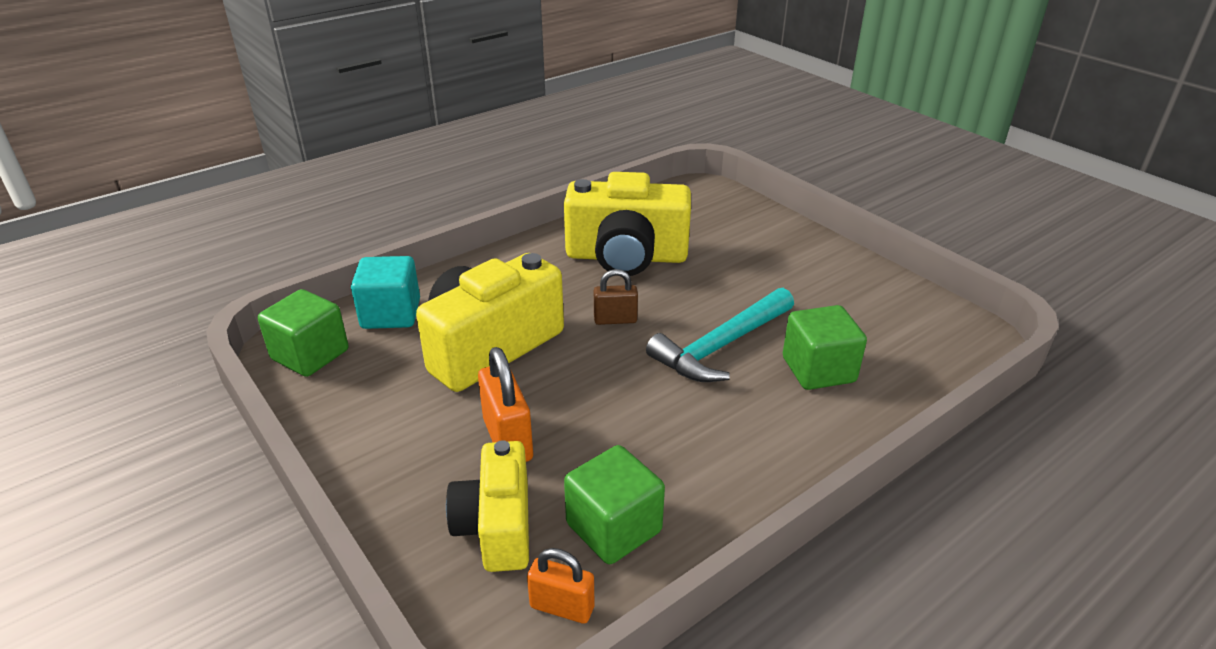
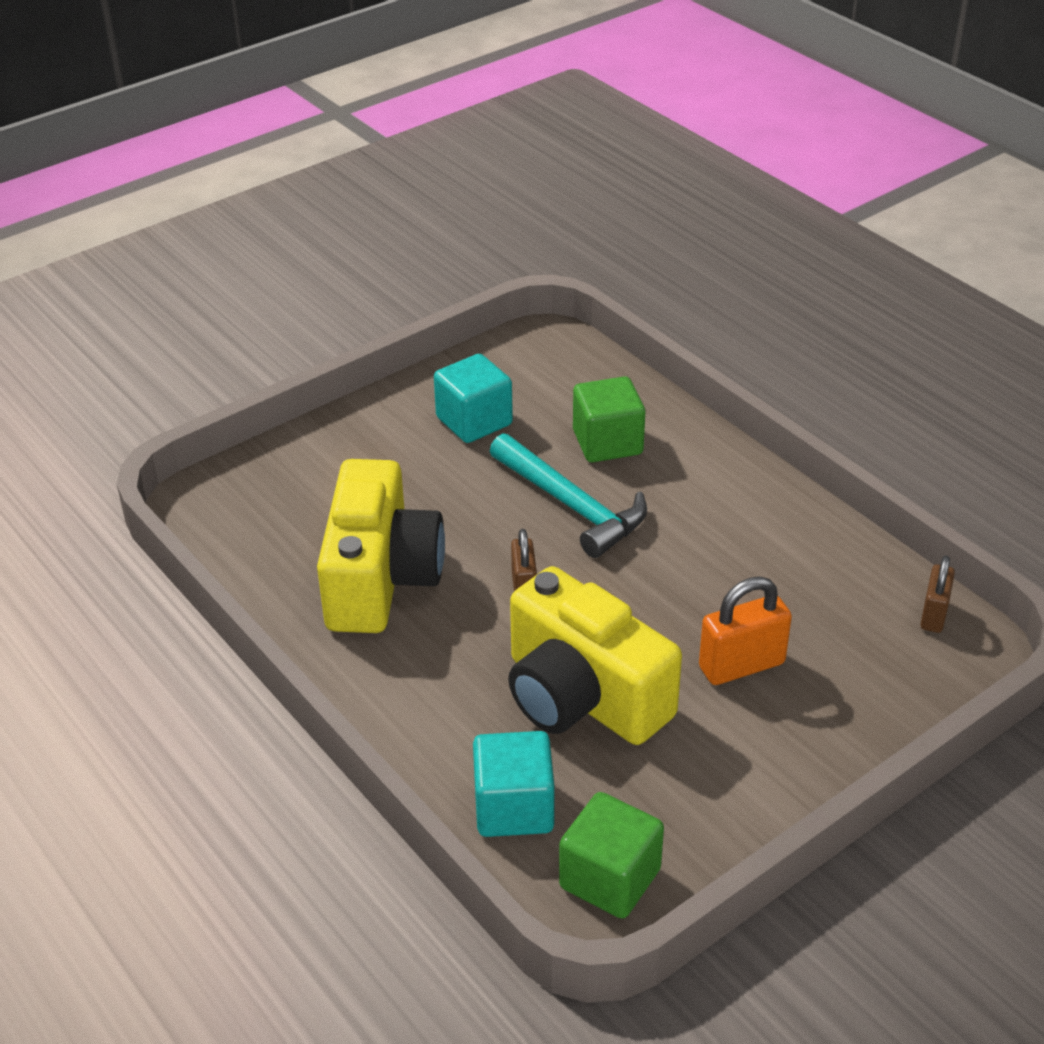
camera: 90 degrees left, 5 degrees up
(497, 526) = (858, 663): yellow camera -> none
(562, 607) = (933, 615): orange padlock -> brown padlock
(613, 528) = (842, 585): green cube -> none
(827, 295) = (474, 421): none -> turquoise cube

